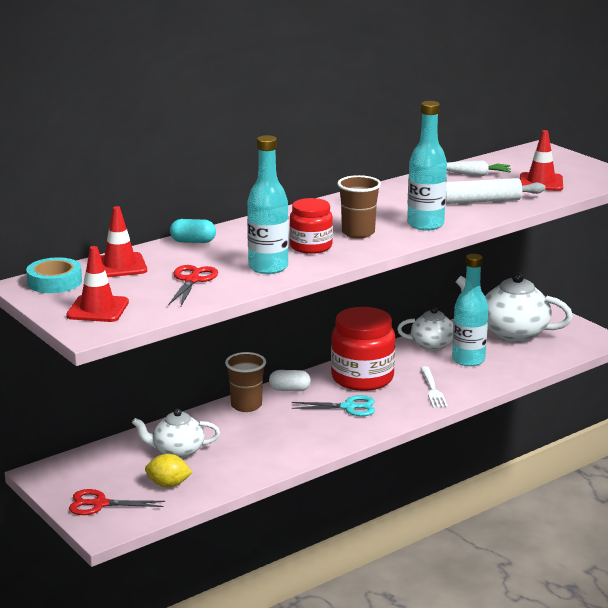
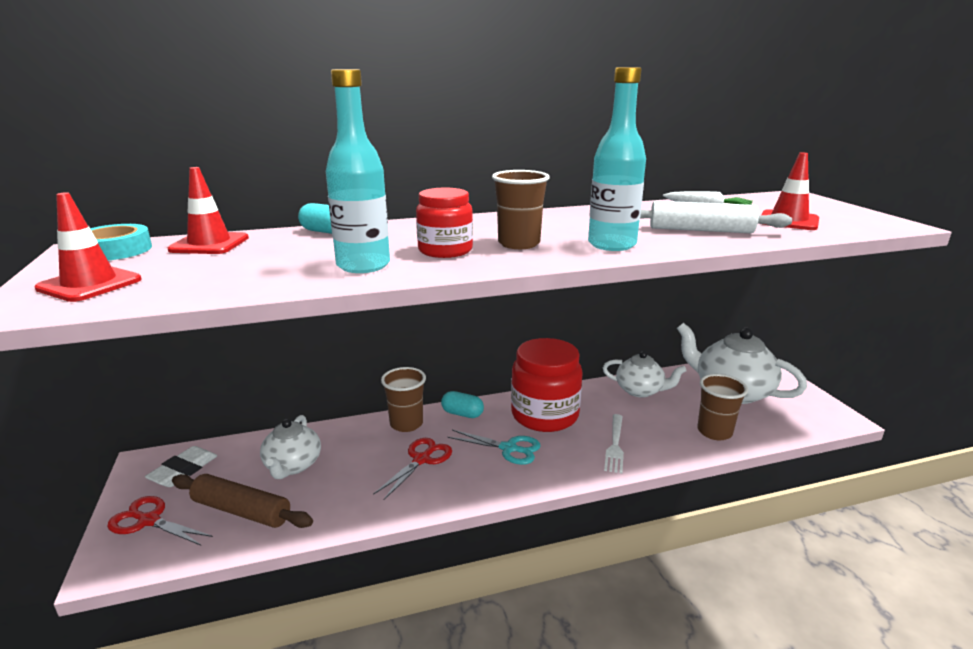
camera: 20 degrees right, 0 degrees up
(85, 471) = (183, 470): none -> white eraser
(168, 484) = (242, 511): yellow lemon -> brown rolling pin
(177, 451) = (293, 466): white teapot -> white teapot turned 105 degrees counterclockwise
(192, 280) = (254, 268): red scissors -> red scissors (422, 459)
(289, 389) = (462, 414): white capsule -> turquoise capsule
(468, 360) = (671, 415): turquoise bottle -> none
(507, 366) = (714, 432): none -> brown cup

